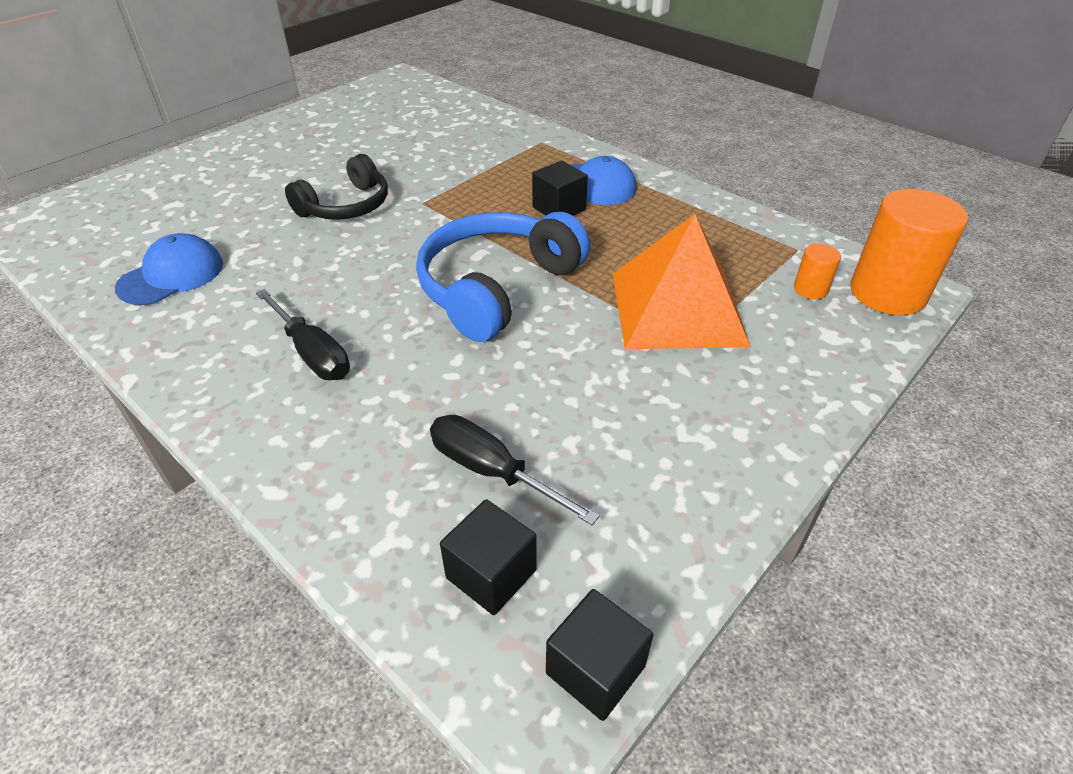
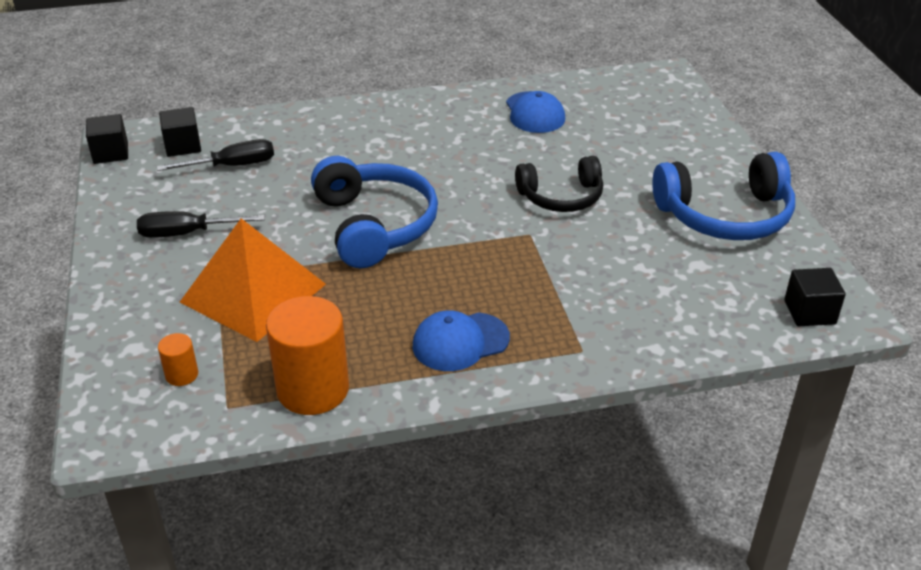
camera: 125 degrees right, 5 degrees down
(311, 133) = (725, 215): none -> blue headphones
(312, 353) = (393, 141): black screwdriver -> black screwdriver (187, 233)
(346, 206) = (561, 197): black headphones -> black headphones turned 90 degrees counterclockwise
(559, 209) = (443, 301): black cube -> black cube (809, 312)
(887, 293) = (121, 416): orange cylinder -> orange cylinder (313, 389)

